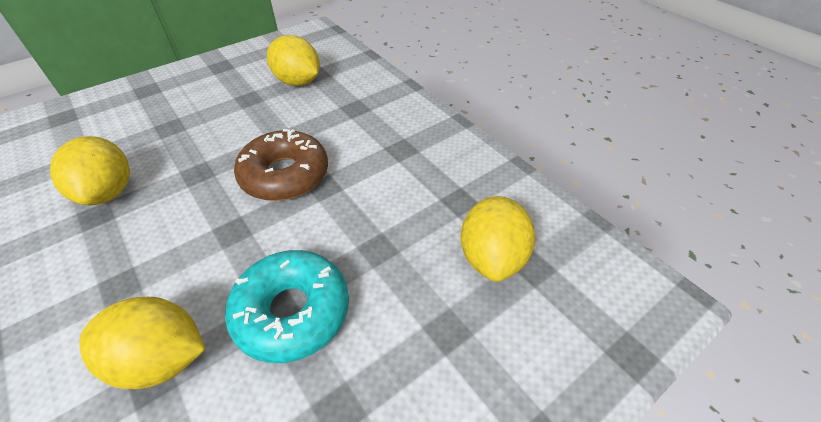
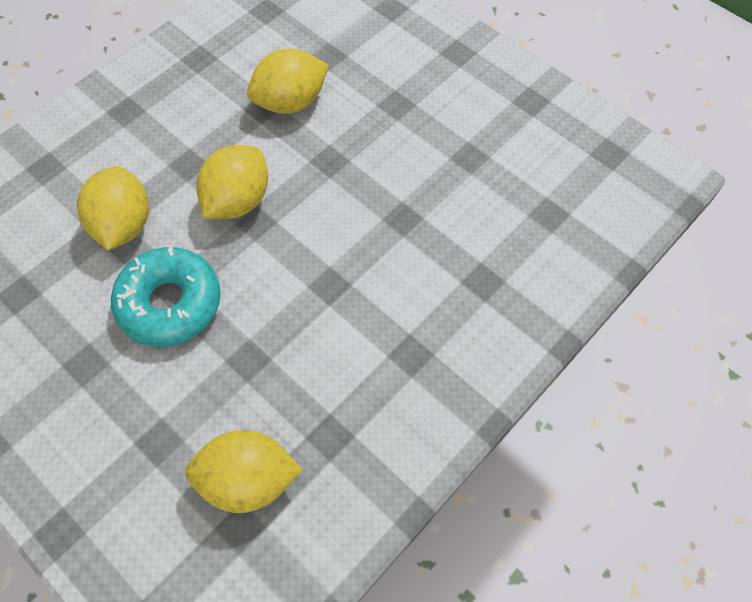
camera: 80 degrees right, 15 degrees up
(285, 175) = (340, 241): brown donut -> none
(298, 82) = (522, 198): yellow lemon -> yellow lemon (238, 201)

